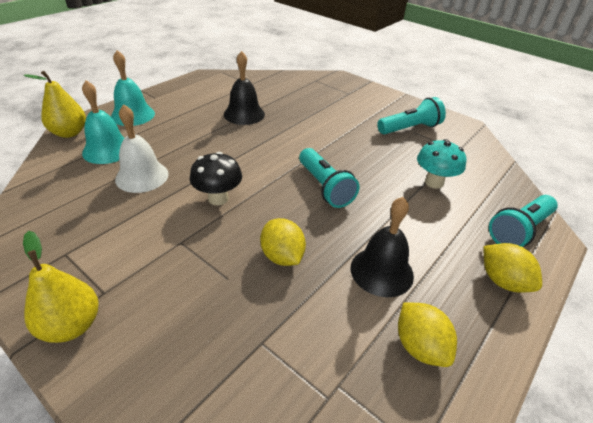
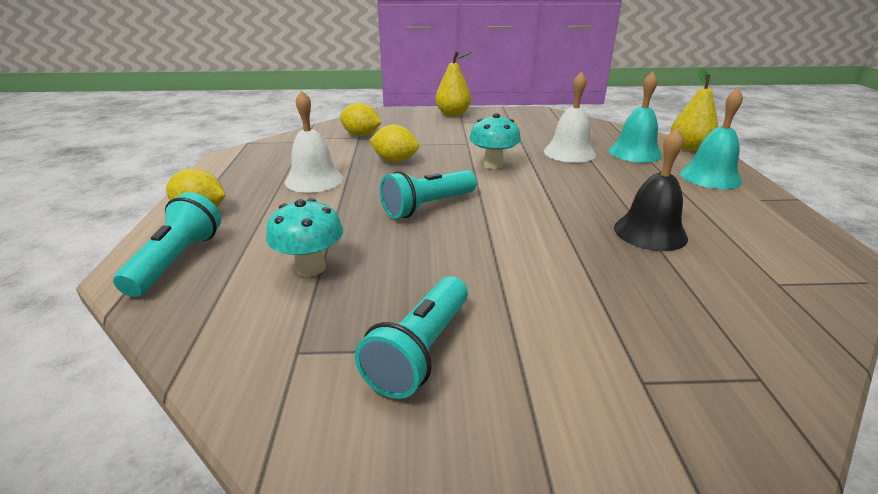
camera: 140 degrees right, 10 degrees down
(218, 198) = (493, 165): black mushroom -> turquoise mushroom
(324, 187) = (428, 206): turquoise flashlight -> turquoise flashlight turned 60 degrees counterclockwise
(381, 271) = (314, 180): black bell -> white bell
(420, 346) = (263, 163): yellow lemon -> yellow lemon (361, 135)

